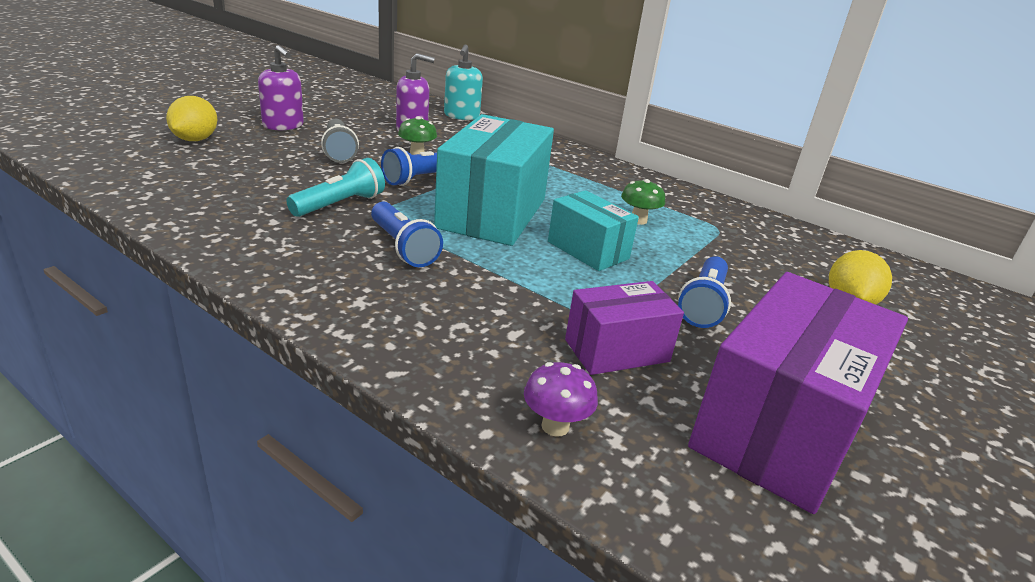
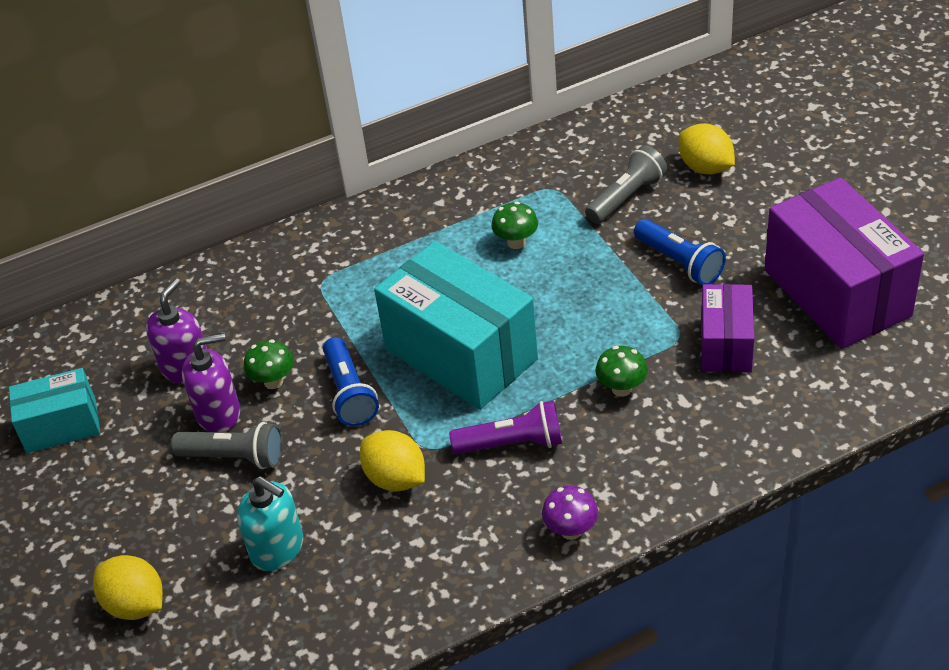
camera: 55 degrees left, 15 degrees up
(283, 125) = (114, 504): purple soap dispenser -> purple soap dispenser (219, 413)
(340, 204) = (395, 479): turquoise flashlight -> yellow lemon
(403, 247) = (512, 443): blue flashlight -> purple flashlight
(461, 116) = (150, 303): turquoise soap dispenser -> turquoise soap dispenser (277, 549)
(506, 293) = (621, 389): none -> green mushroom
(555, 426) = (801, 412): purple mushroom -> purple mushroom (571, 530)
(588, 250) = (563, 304): turquoise box -> turquoise box (61, 426)
(753, 264) = (627, 197): none -> grey flashlight

